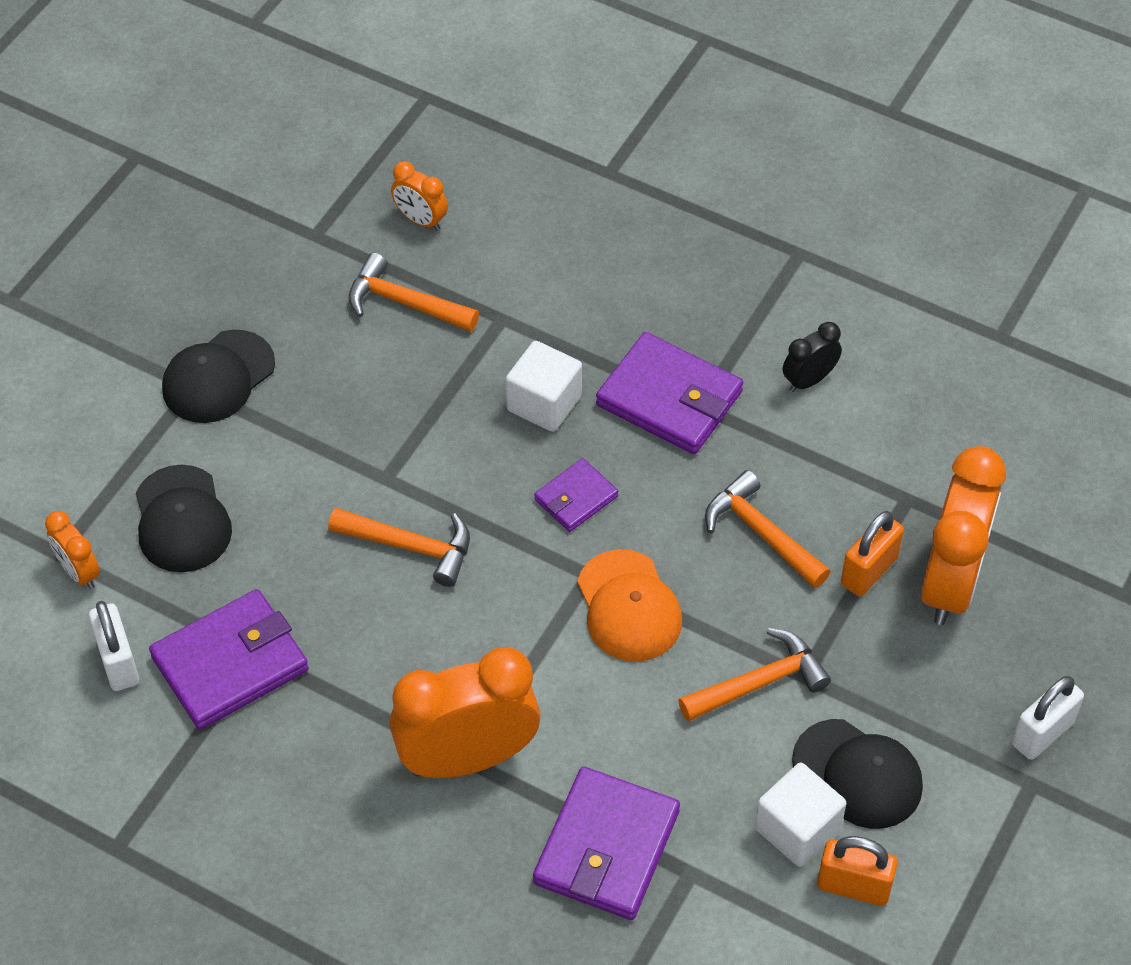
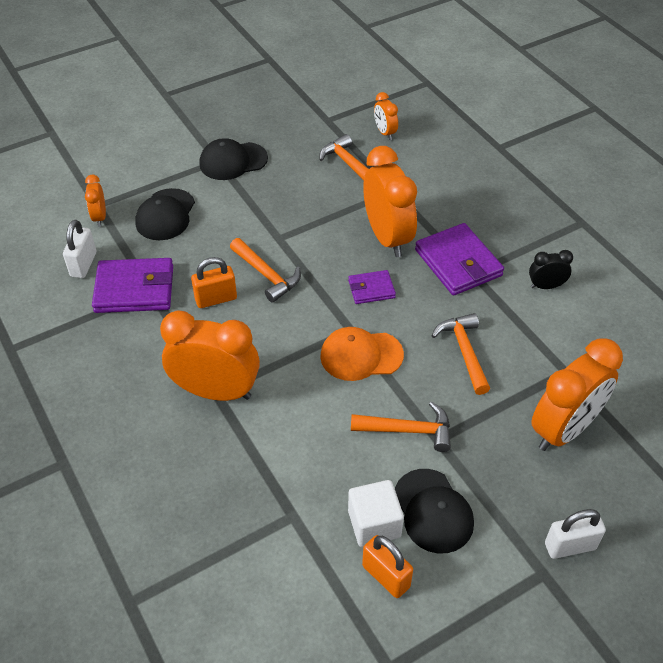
camera: 30 degrees right, 5 degrees down
(544, 403) = (387, 237): white cube -> orange clock
(607, 847) = (255, 477): purple wallet -> none
(628, 606) = (361, 355): orange cap -> orange cap turned 75 degrees clockwise
(869, 571) = (516, 400): orange padlock -> orange padlock (216, 299)

